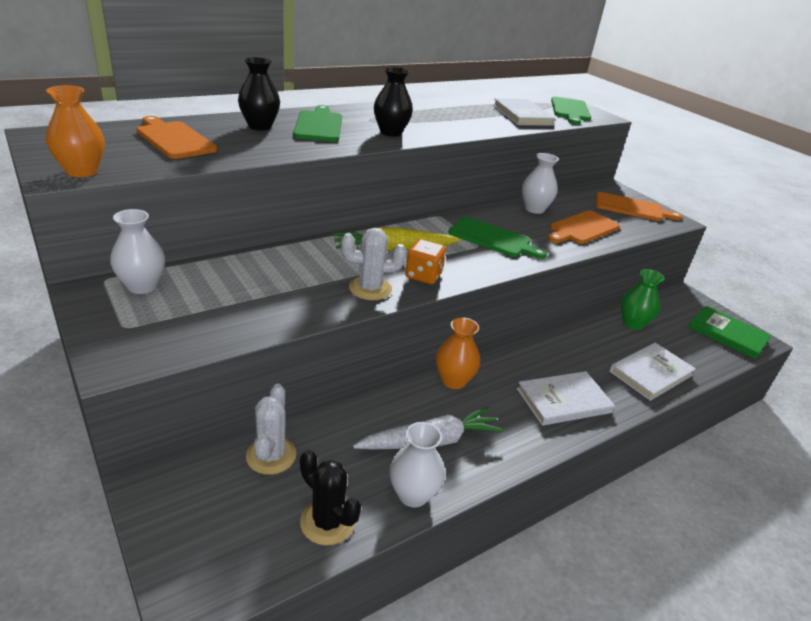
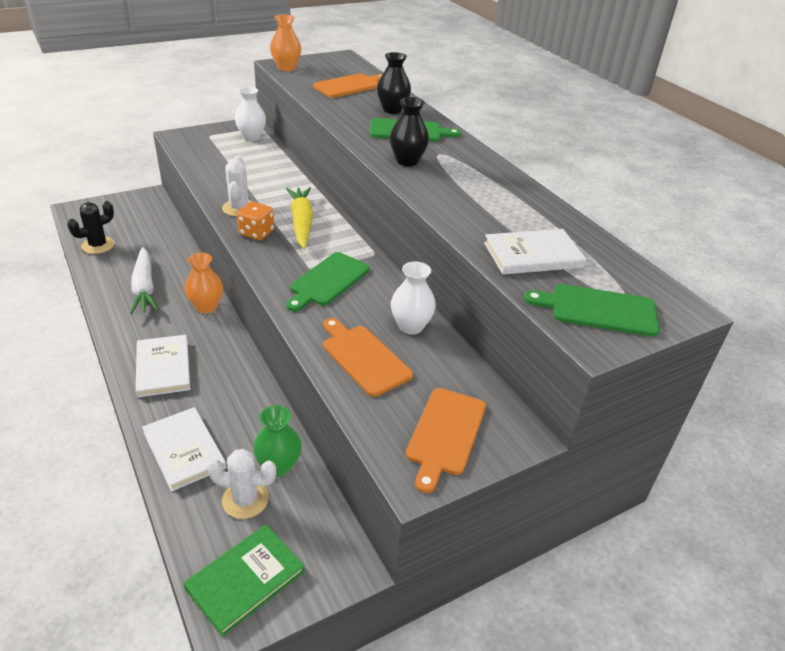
camera: 95 degrees right, 5 degrees up
(271, 455) = (156, 228): white cactus -> white cactus (245, 500)
(413, 494) = (101, 276): white vase -> none

